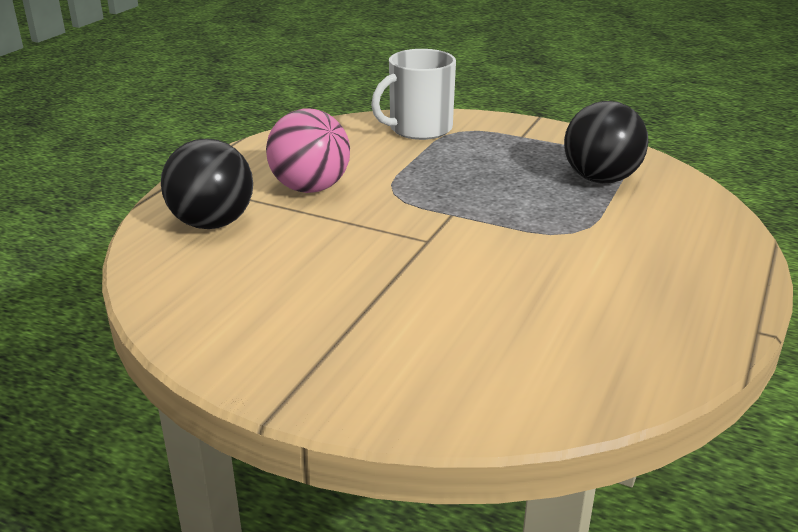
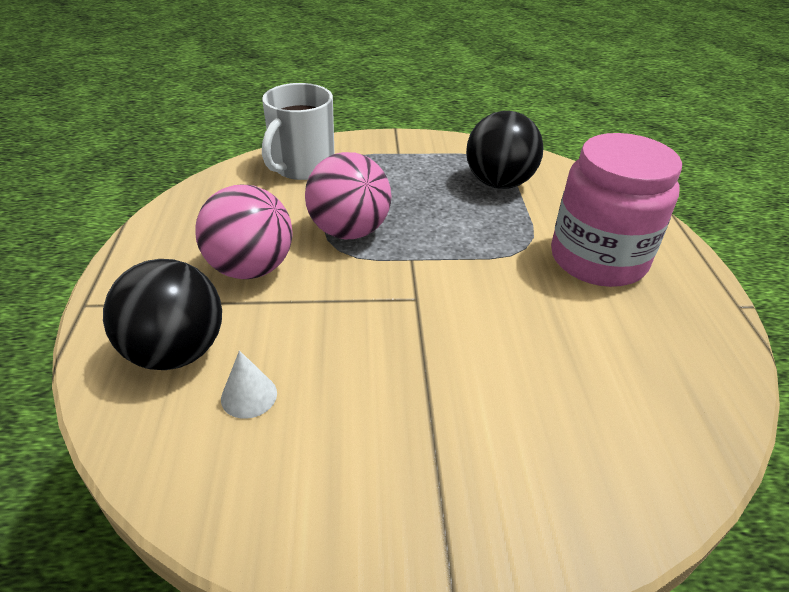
camera: 30 degrees left, 10 degrees up
(240, 261) = (249, 396): none -> white cone
(415, 182) = (349, 231): none -> pink ball
(639, 258) = (598, 259): none -> pink jar

